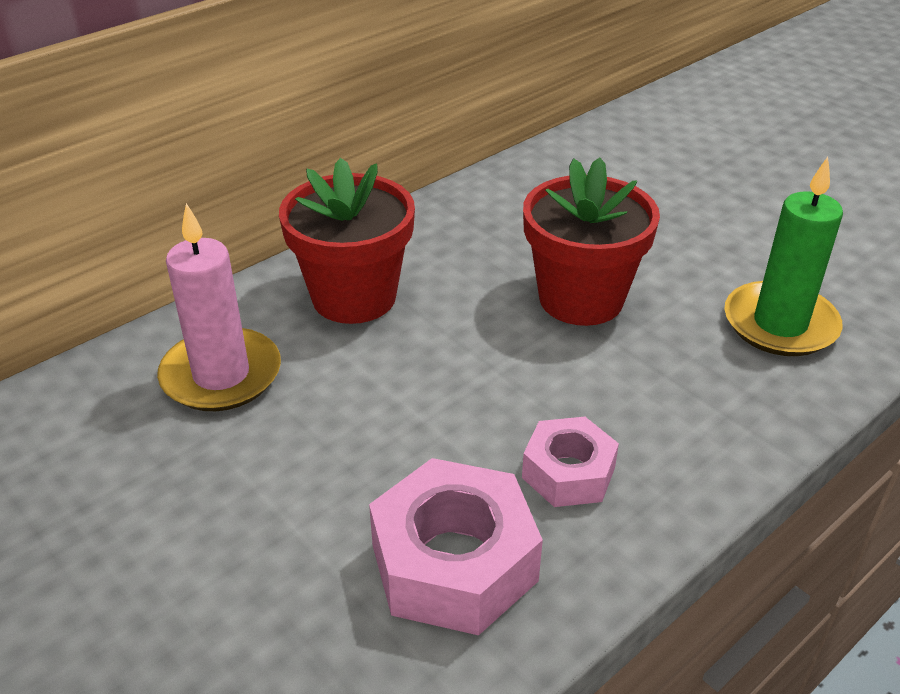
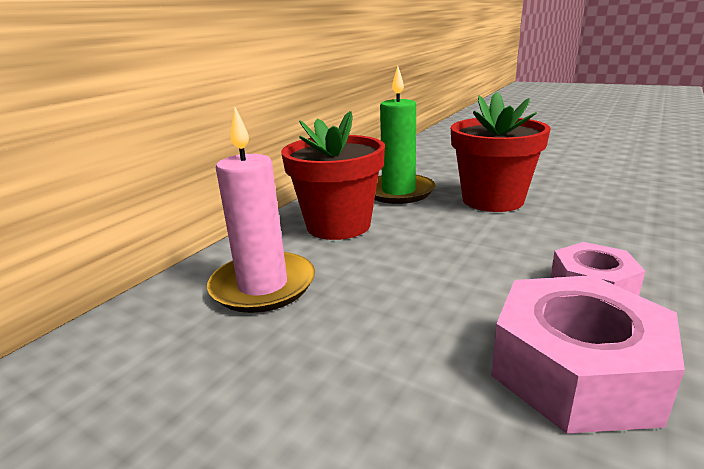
camera: 15 degrees left, 15 degrees down
(780, 324) = (623, 190): green candle -> green candle (398, 192)

